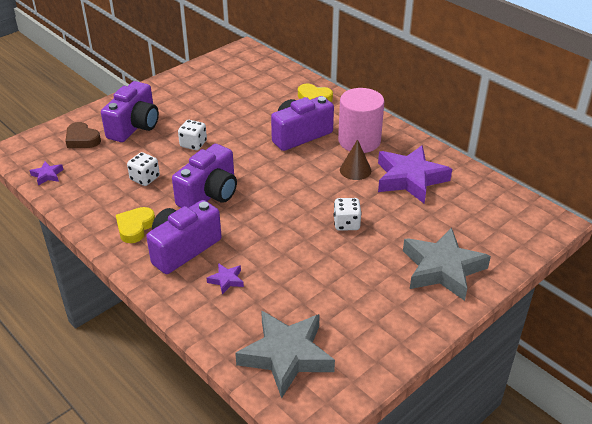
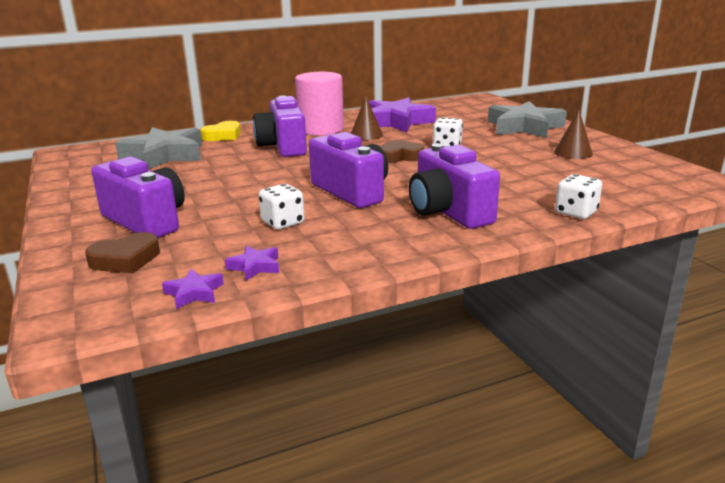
camera: 70 degrees left, 15 degrees down
(135, 227) = (387, 235): yellow heart -> none
(193, 144) = (237, 191): white dice -> white dice (576, 212)
(226, 280) = (514, 196): purple star -> purple star (255, 267)
(286, 356) = (633, 183): grey star -> grey star (164, 155)
(302, 201) = (399, 156): none -> brown heart
(365, 311) = (573, 153): none -> brown cone

